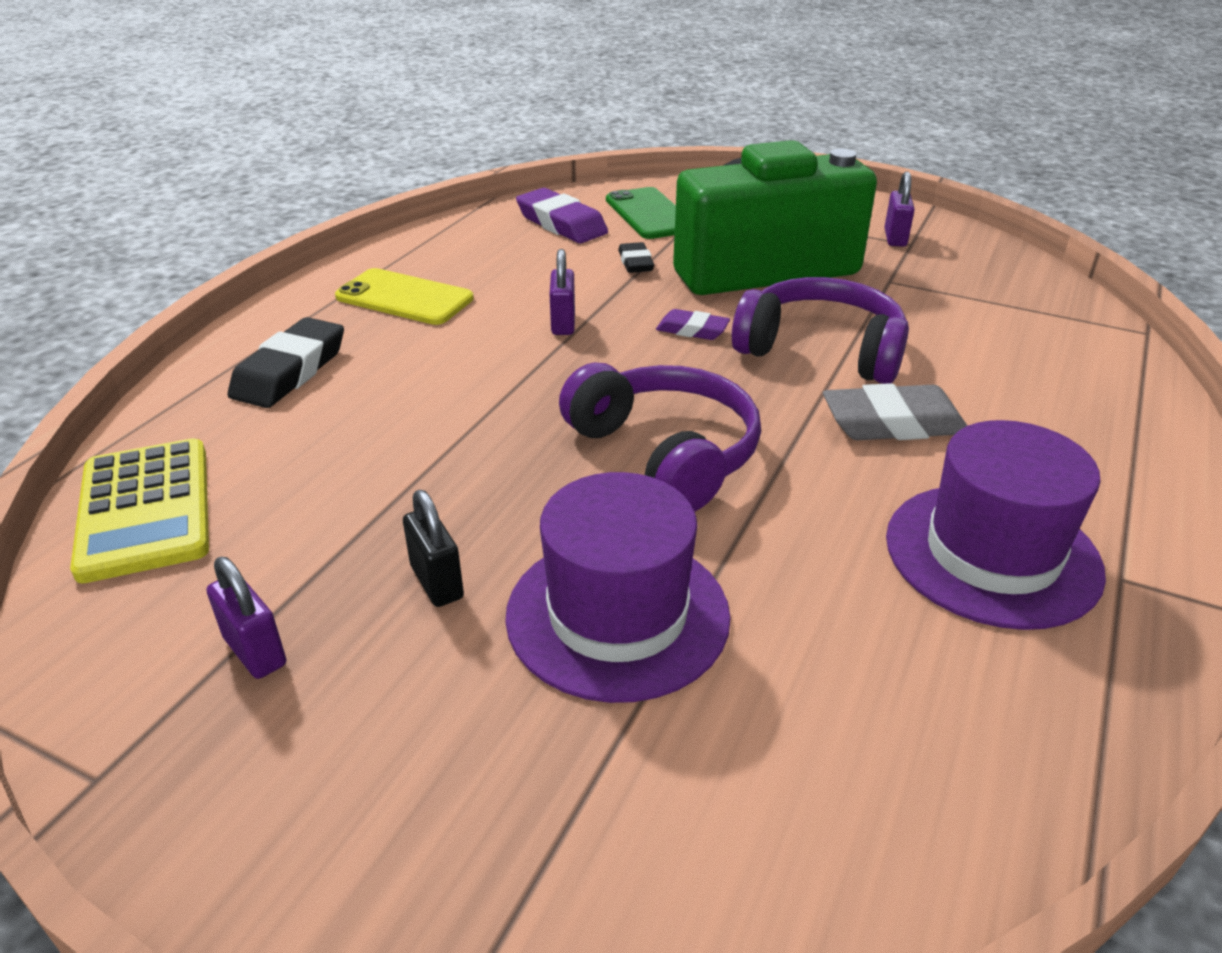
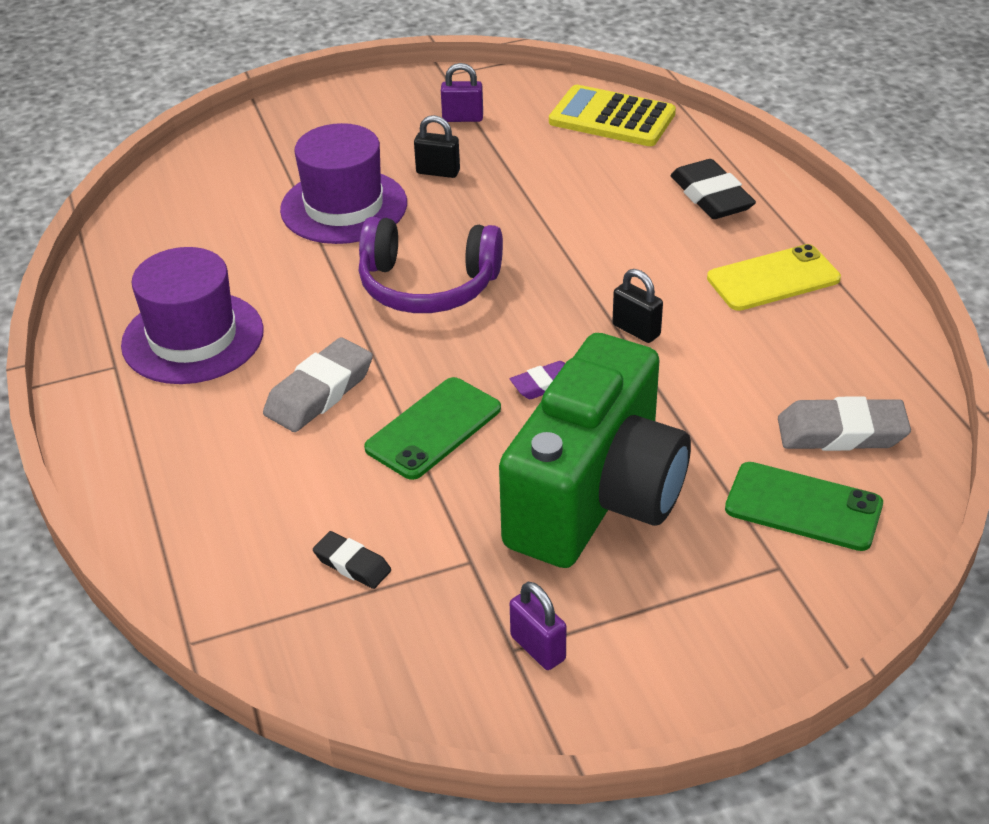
camera: 135 degrees right, 5 degrees up
(561, 224) = (841, 432): purple eraser -> grey eraser
(563, 323) = (636, 330): purple padlock -> black padlock
(635, 263) = (698, 427): black eraser -> black eraser (352, 564)
(821, 350) = (433, 428): purple headphones -> green phone

